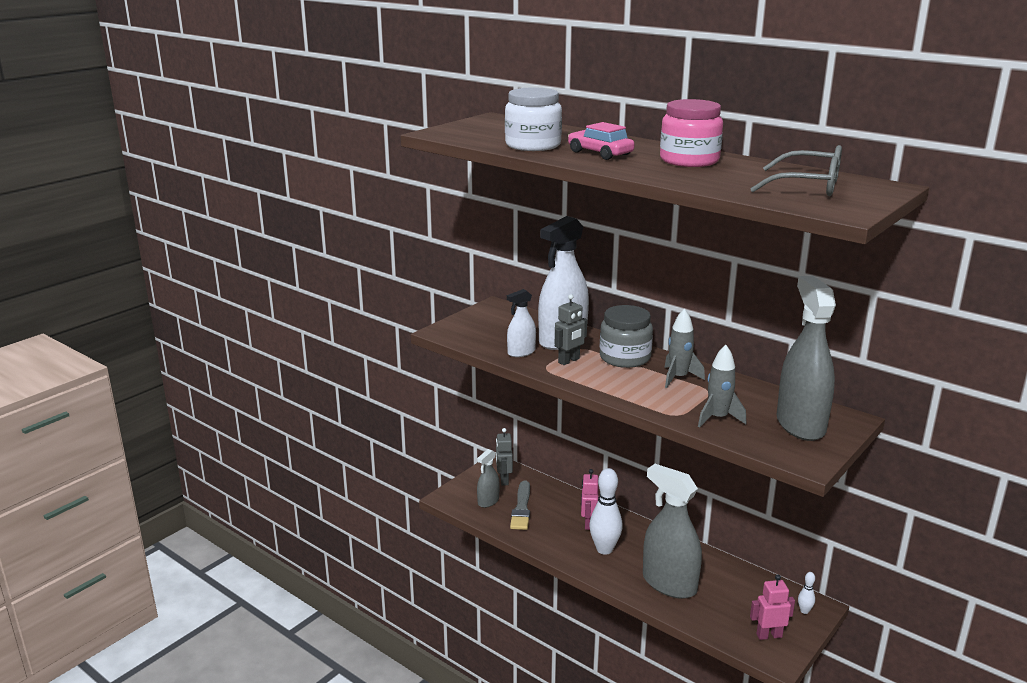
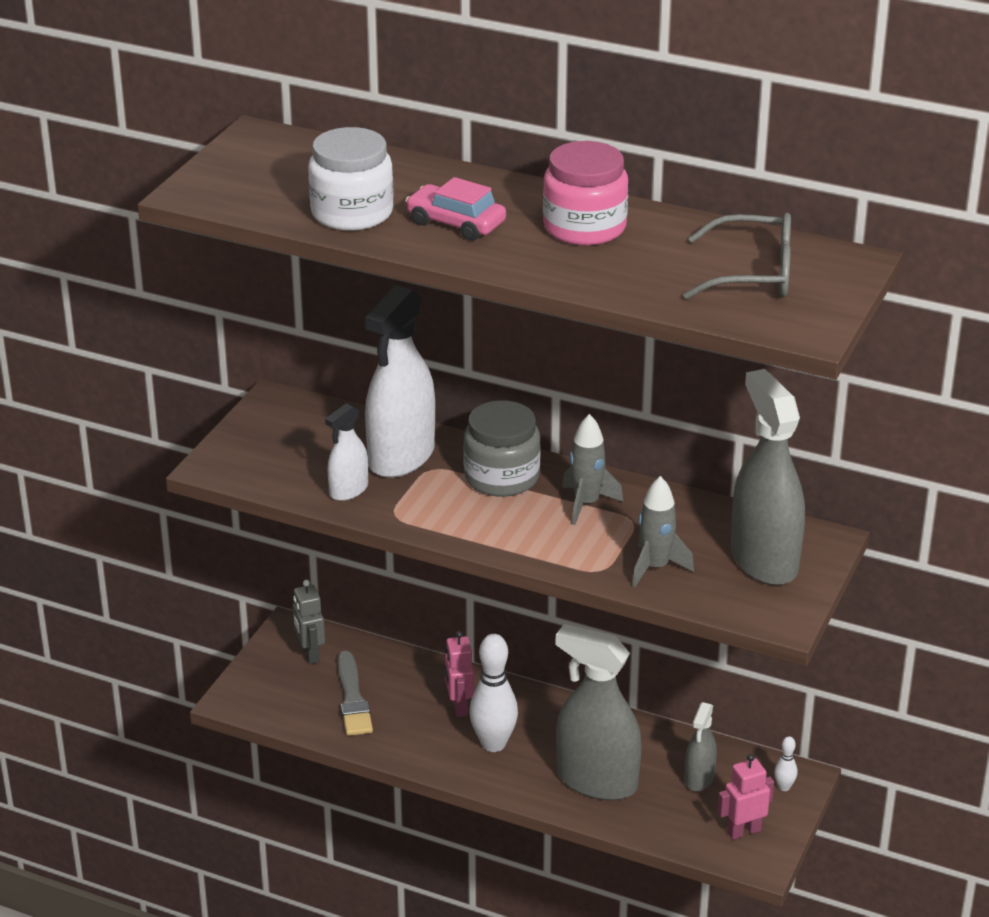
camera: 15 degrees left, 10 degrees up
(488, 501) = (298, 695): grey spray bottle -> grey spray bottle (699, 778)
(569, 361) = (424, 496): grey robot -> none

